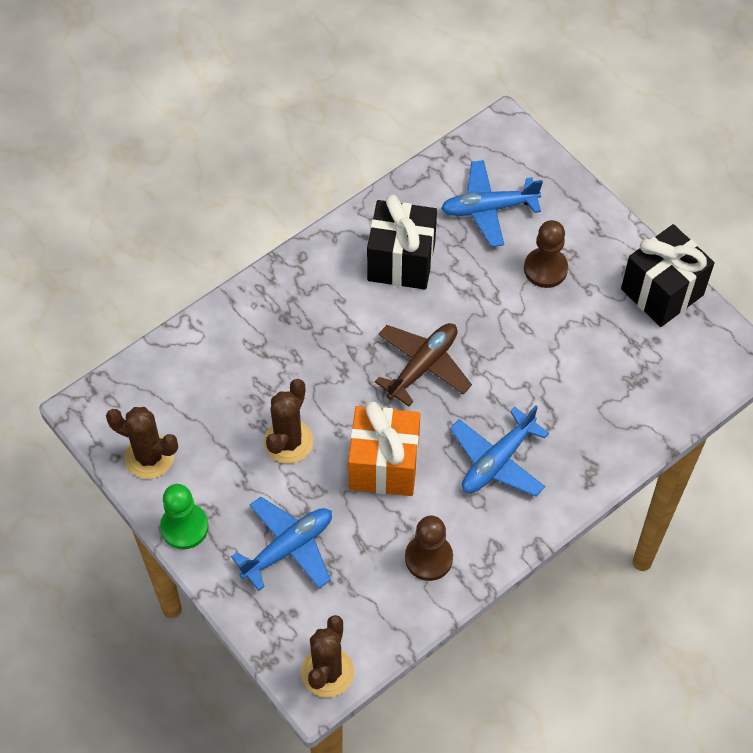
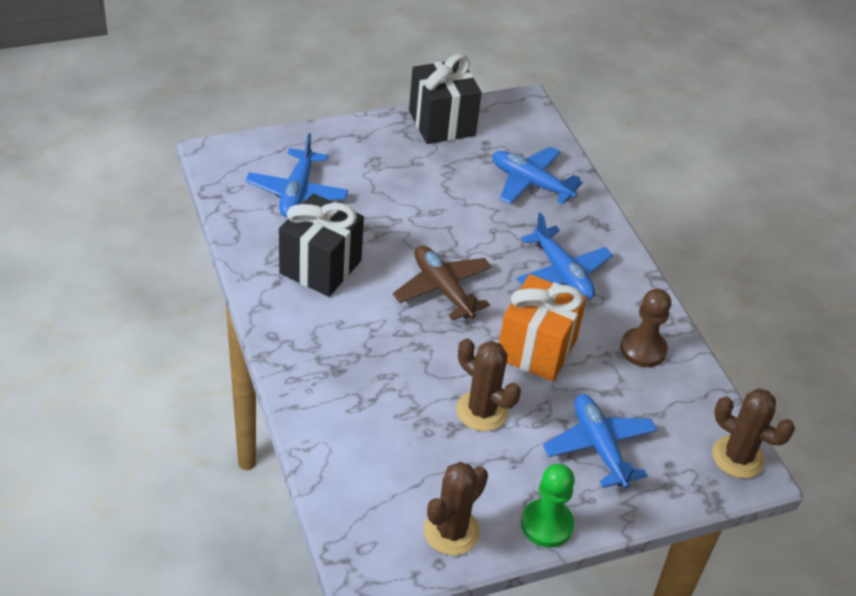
camera: 75 degrees left, 15 degrees down
(545, 269) = (382, 179): brown pawn -> none
(616, 398) = (531, 183): none -> blue plane

